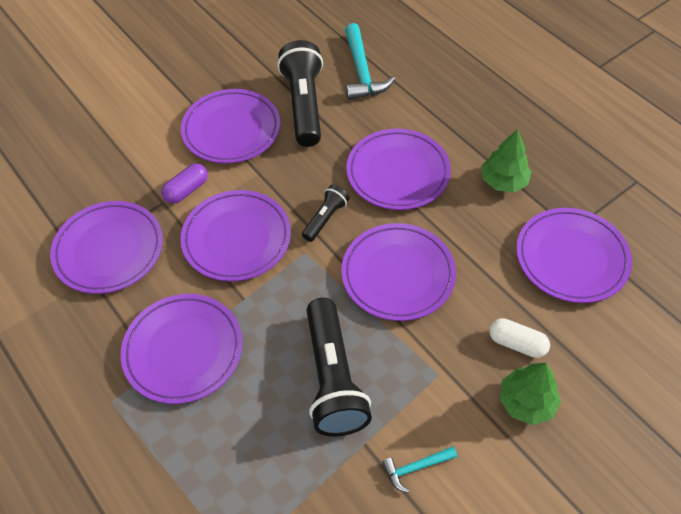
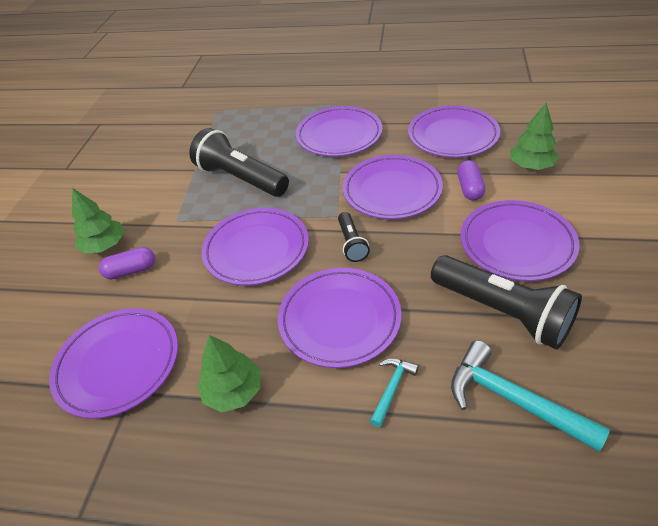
camera: 140 degrees right, 10 degrees down
(119, 170) = (531, 166): none -> green tree
(415, 468) = (156, 179): turquoise hammer -> turquoise hammer (392, 388)
(517, 343) = (131, 271): white capsule -> purple capsule

